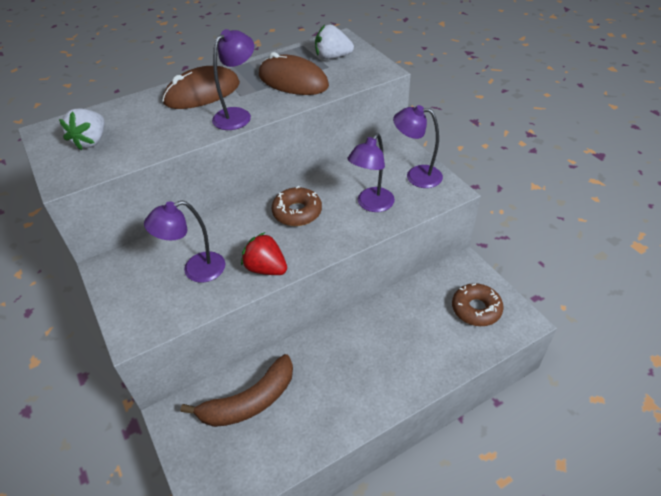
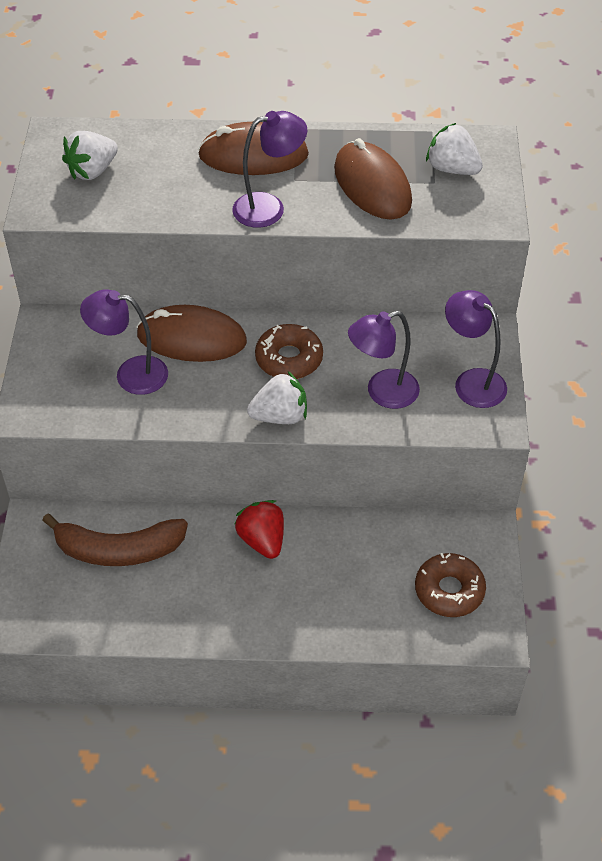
camera: 30 degrees right, 5 degrees up
(222, 229) = (191, 338): none -> brown mouse
(266, 268) = (203, 410): red strawberry -> red strawberry (262, 540)
(320, 247) = (280, 416): none -> white strawberry

